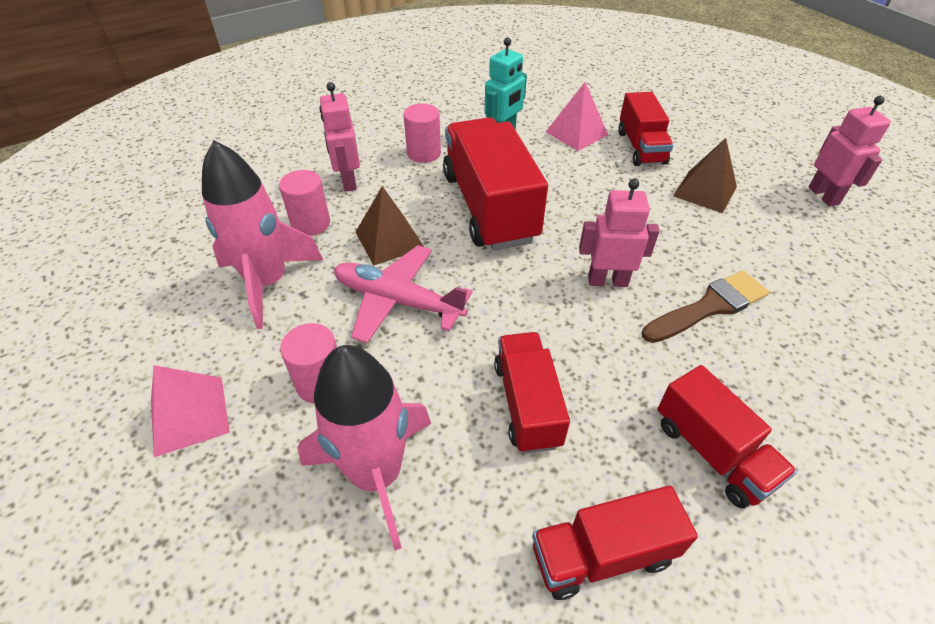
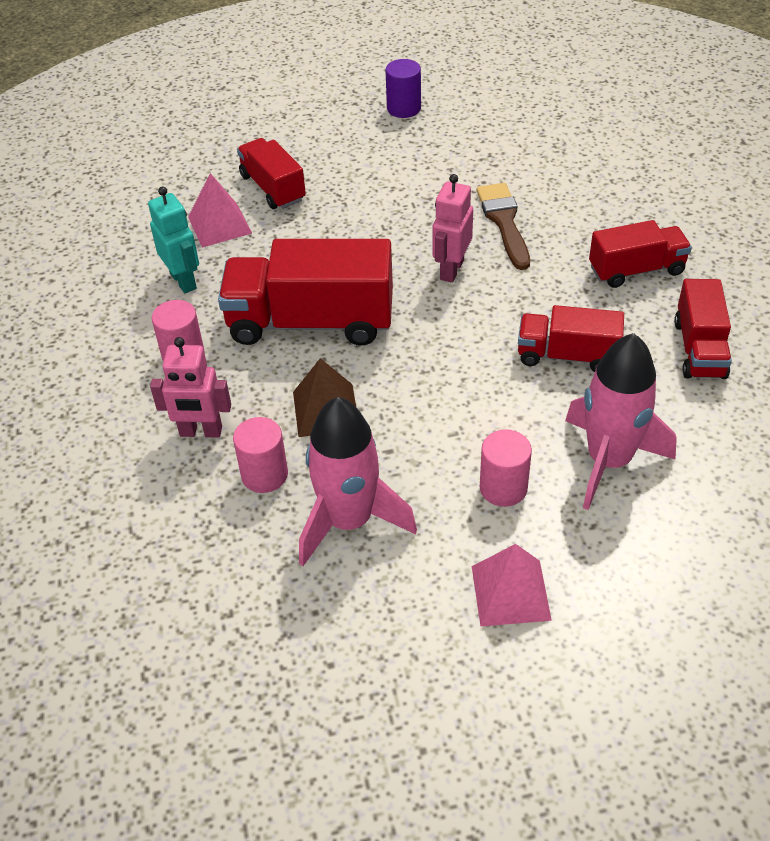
camera: 70 degrees left, 0 degrees up
(397, 301) = (419, 417): pink plane -> none
(641, 147) = (273, 188): red truck -> red truck turned 135 degrees counterclockwise
(705, 191) = (362, 171): brown pyramid -> none
(824, 195) = (404, 108): pink robot -> purple cylinder

